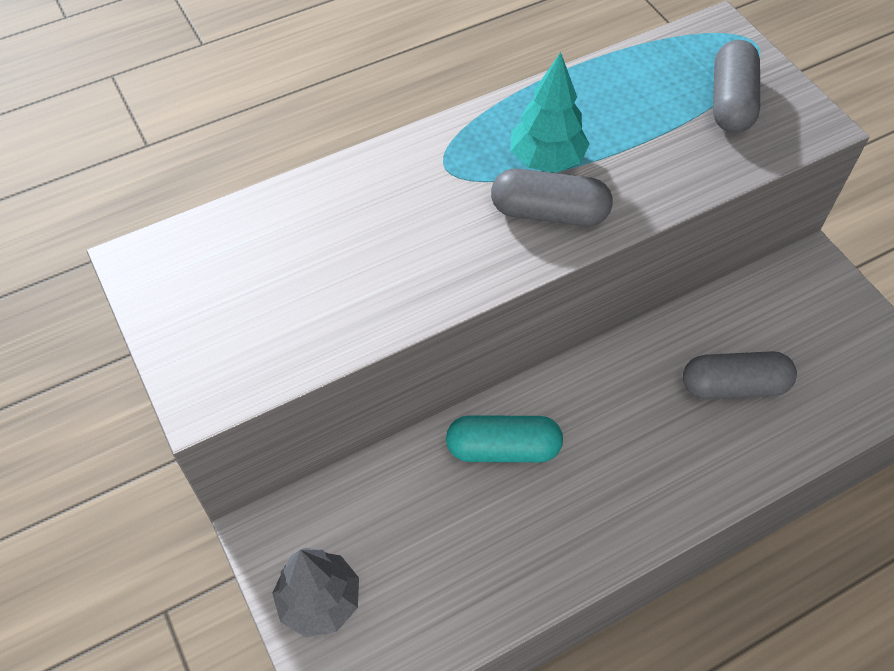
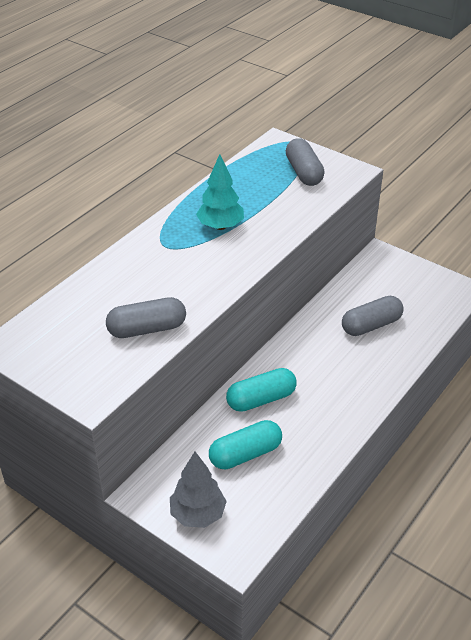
camera: 25 degrees left, 15 degrees down
(434, 531) = (245, 454): none -> turquoise capsule
(549, 212) = (237, 250): grey capsule -> grey capsule (147, 329)

